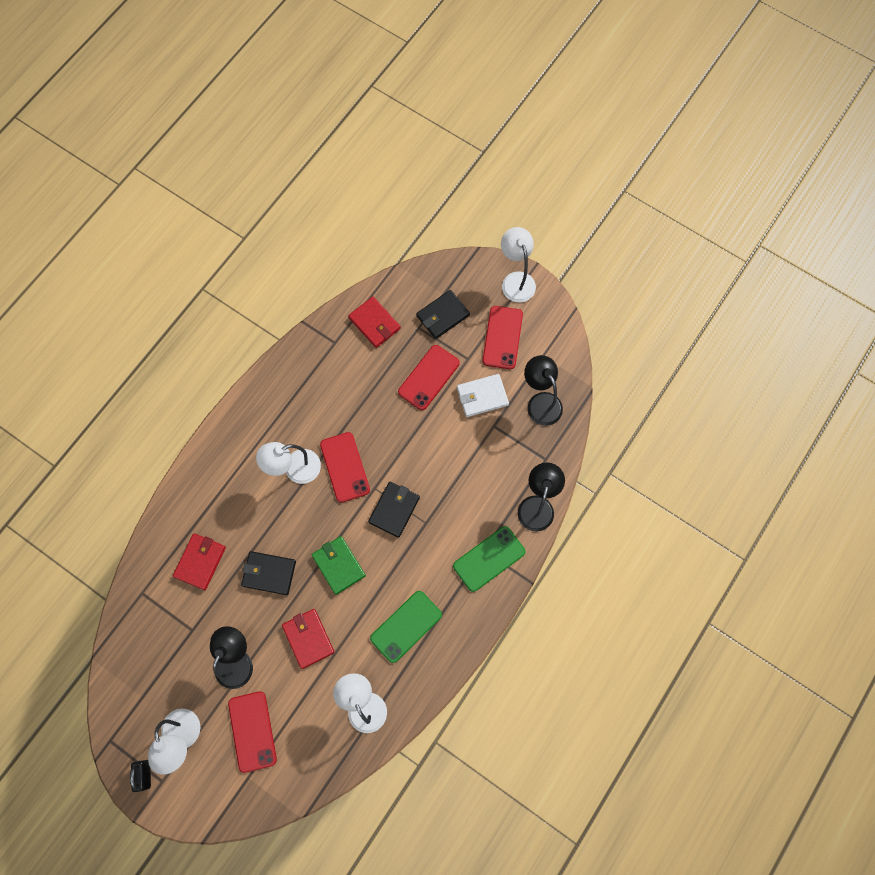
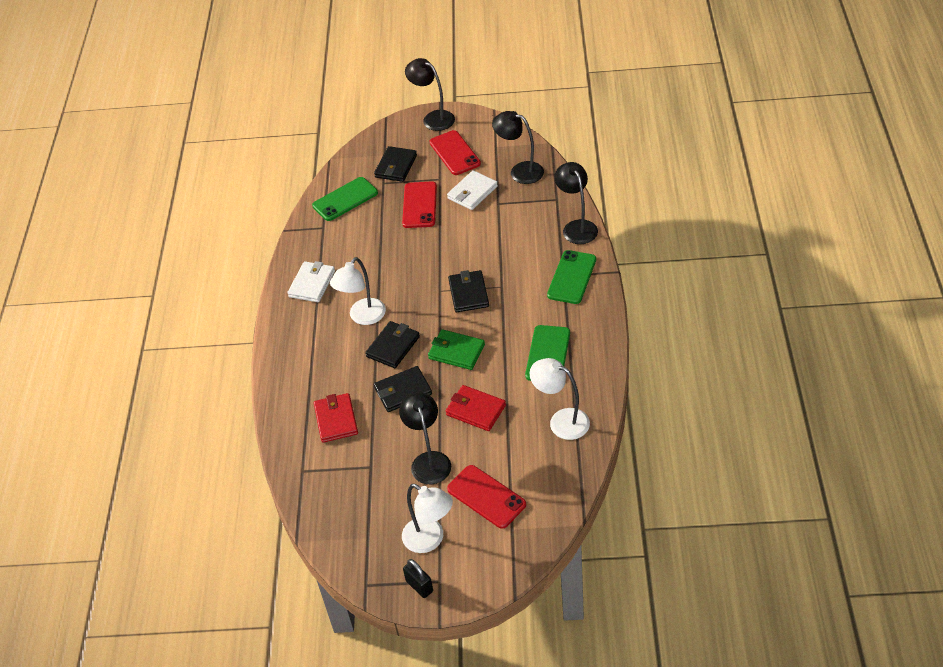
camera: 30 degrees left, 25 degrees down
(282, 401) = (312, 284): none -> white wallet
(295, 520) = (393, 347): none -> black wallet
(345, 467) = (403, 292): red phone -> none
(374, 323) = (345, 199): red wallet -> green phone
(516, 280) = (433, 118): white lamp -> black lamp

